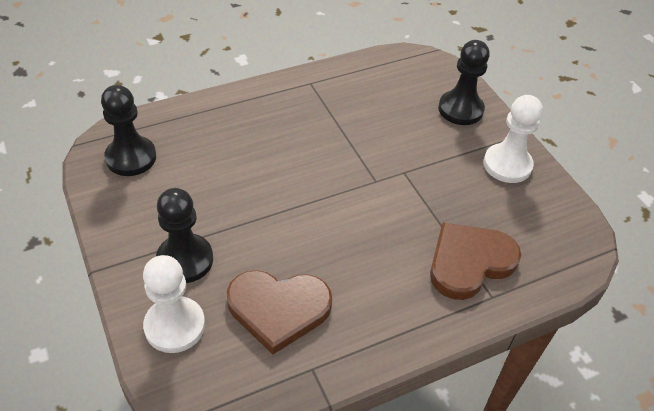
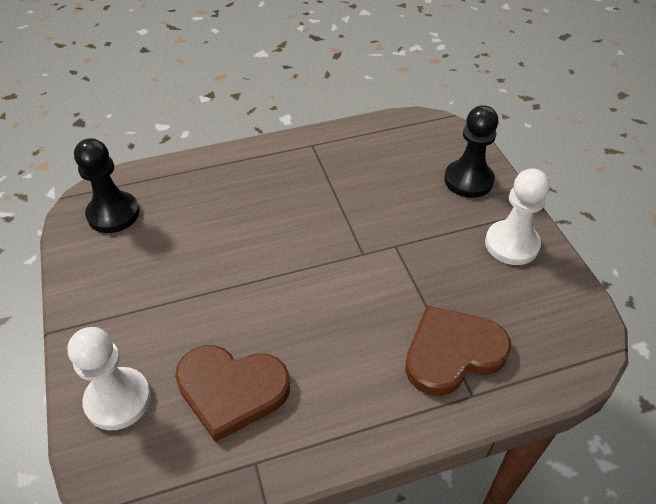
camera: 10 degrees right, 0 degrees up
(185, 260) = (144, 327): black pawn -> none

